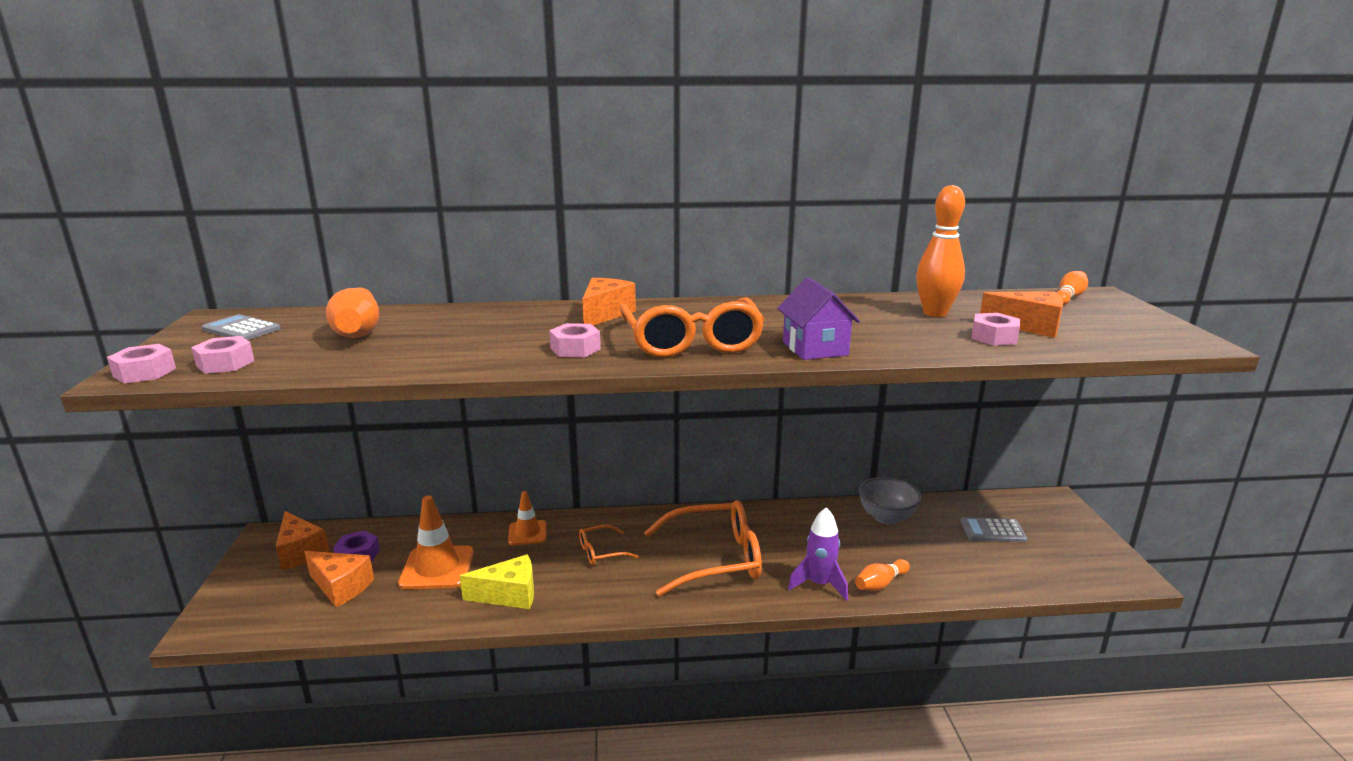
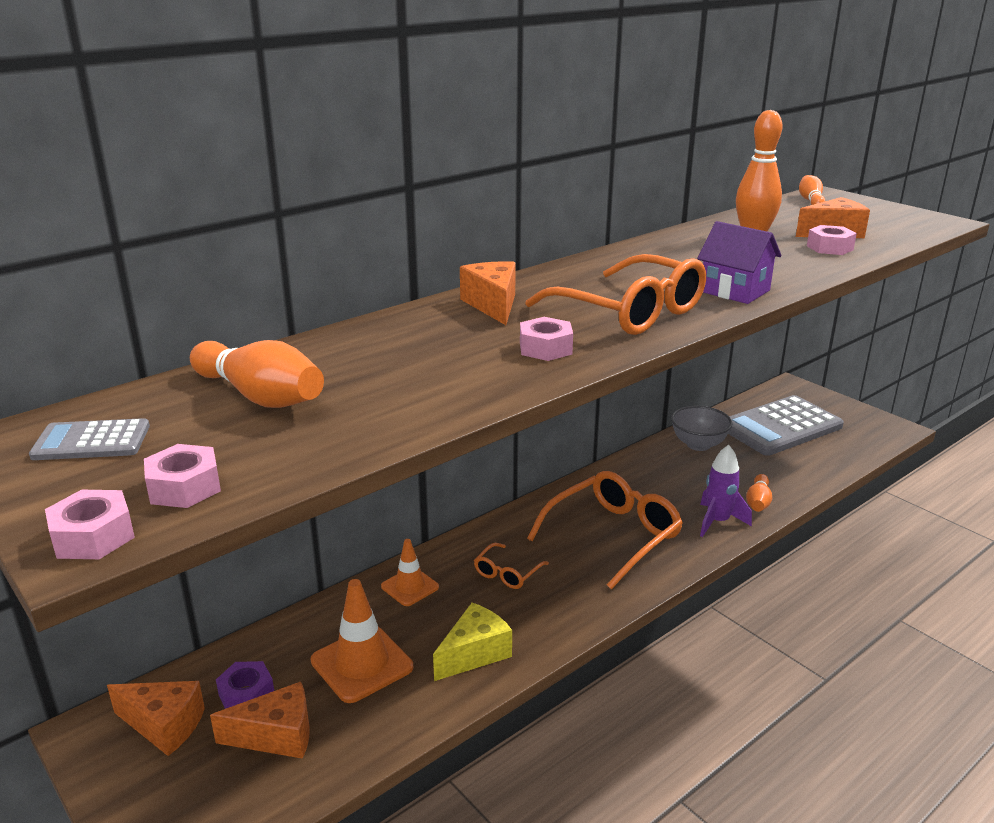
camera: 35 degrees left, 5 degrees up
(992, 531) = (780, 427): grey calculator -> grey calculator, size x2.09

